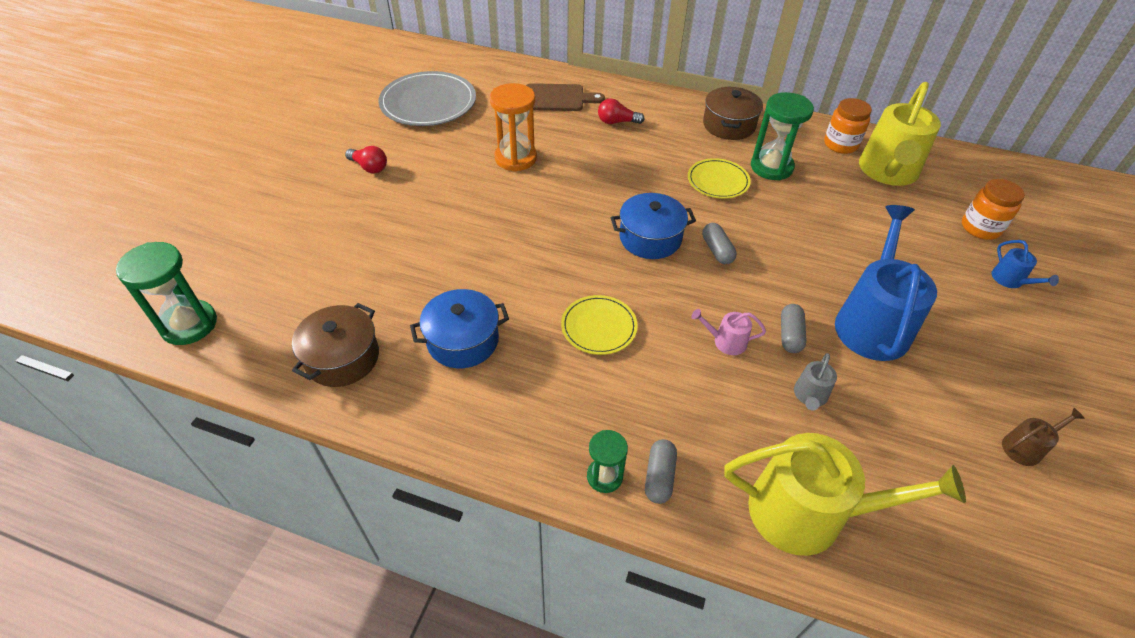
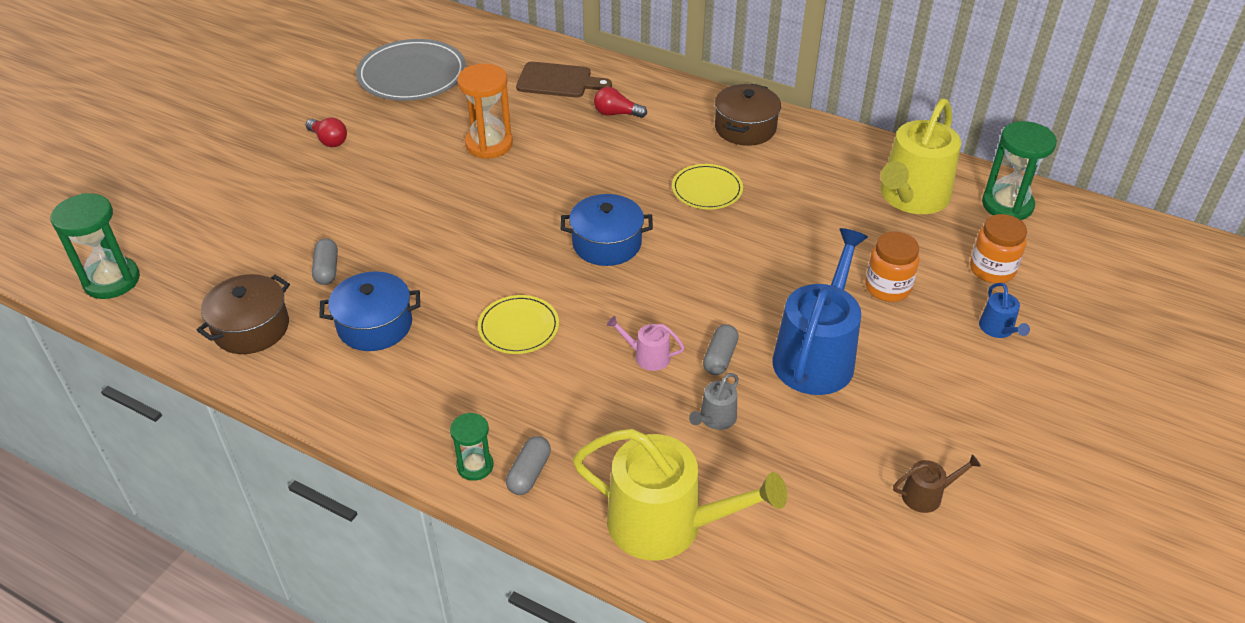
camera: 10 degrees right, 5 degrees down
(717, 250) = (675, 264): grey capsule -> grey capsule (327, 269)
(771, 167) = (775, 180): green hourglass -> green hourglass (1007, 205)
(840, 144) = (869, 161): orange jar -> orange jar (887, 288)

